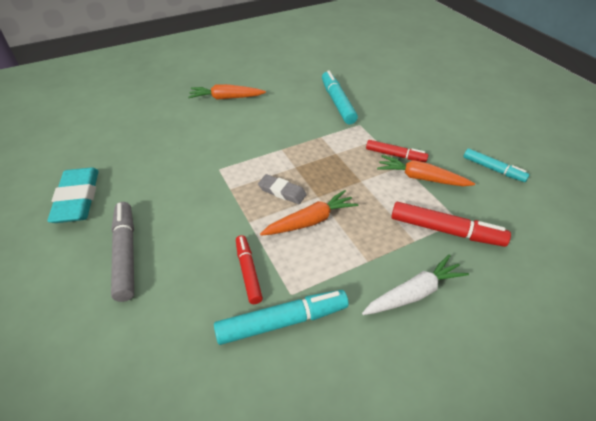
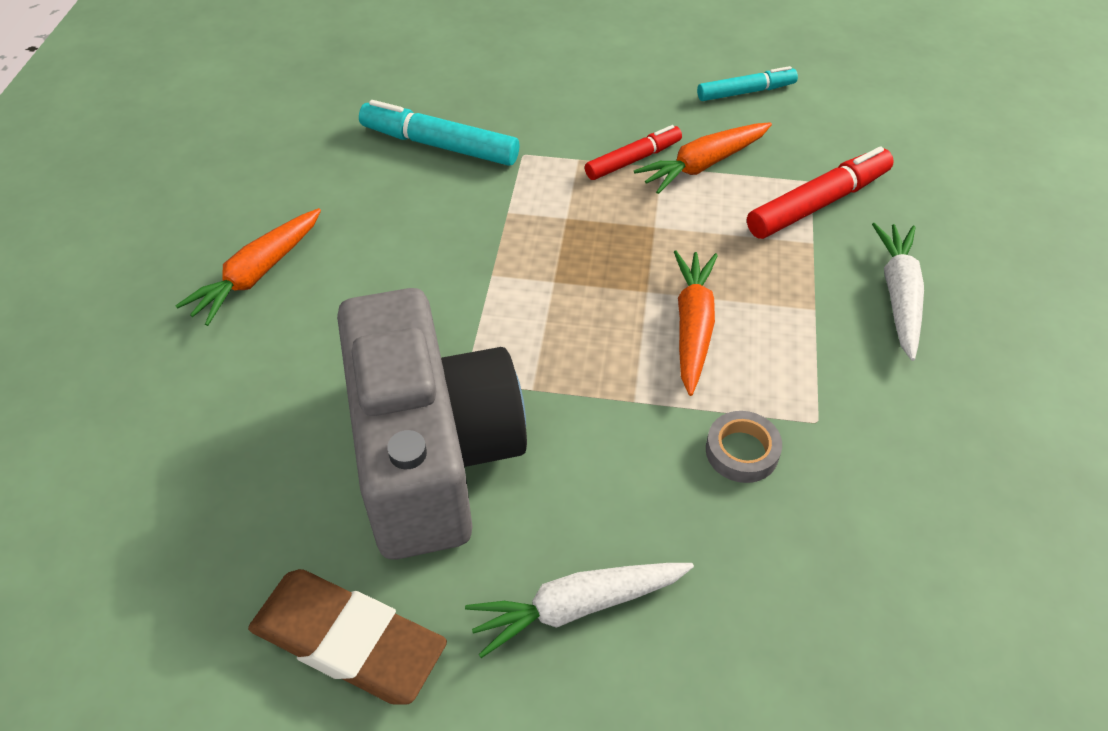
camera: 55 degrees left, 5 degrees up
(77, 199) = (348, 641): turquoise eraser -> brown eraser
(125, 254) = (578, 607): grey marker -> white carrot
(176, 178) = (432, 453): none -> grey camera
(248, 272) = (742, 451): red marker -> grey tape
(282, 192) = (600, 326): grey eraser -> none
(282, 321) = (859, 455): turquoise marker -> none

